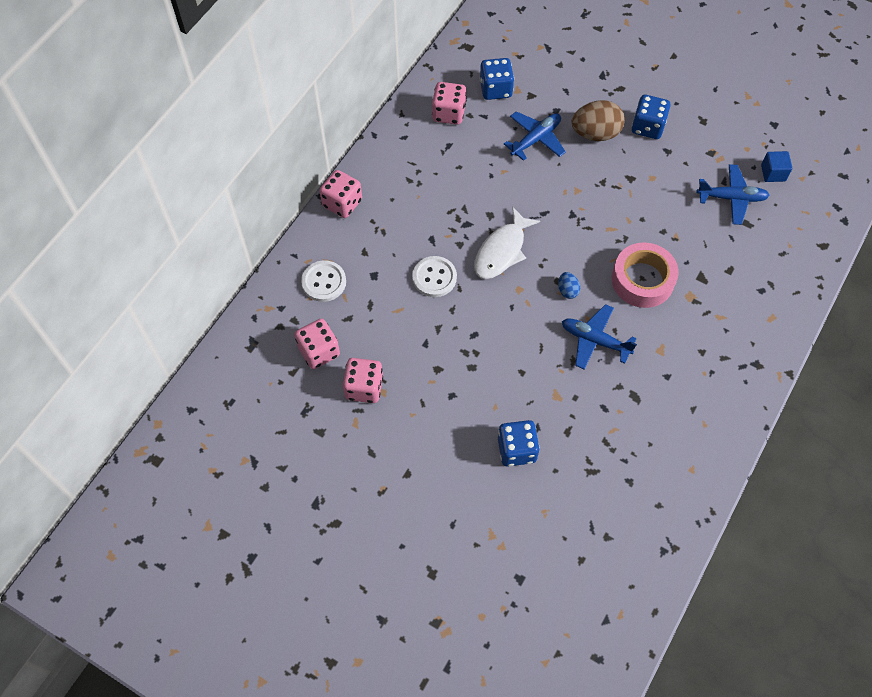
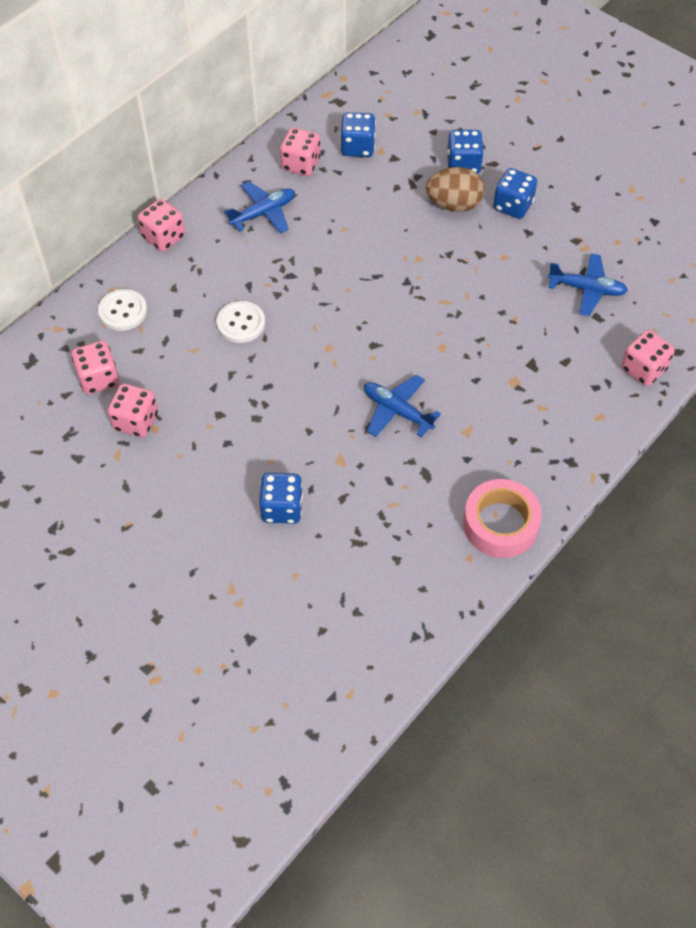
camera: 10 degrees right, 5 degrees down
(502, 251) = (320, 307): white fish -> none
(536, 139) = (387, 201): blue plane -> blue plane (263, 213)
(567, 290) = (381, 356): blue egg -> none
(594, 93) = (463, 164): none -> blue dice
(642, 280) = (466, 358): pink tape -> pink tape (500, 524)
(773, 173) = (640, 270): blue cube -> none
(798, 267) = (643, 369): none -> pink dice

